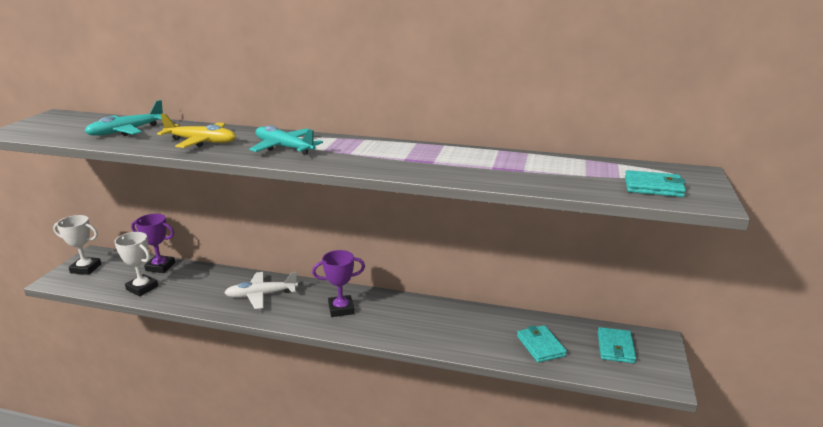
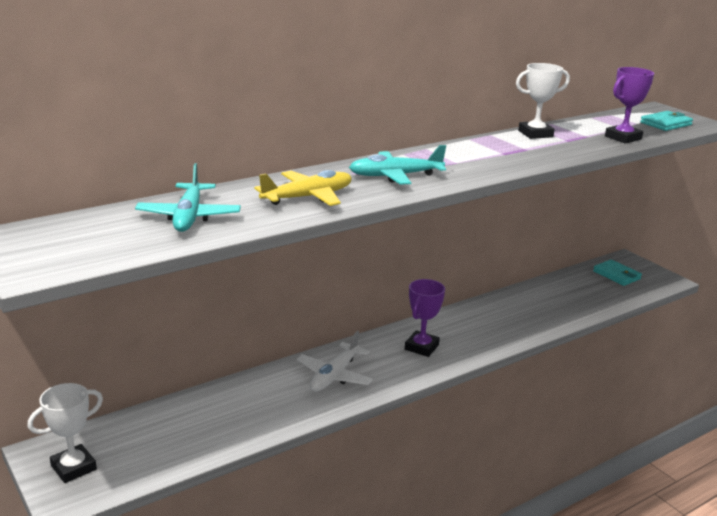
camera: 50 degrees left, 0 degrees up
(142, 288) = (200, 440): white trophy -> white trophy (535, 134)
(160, 267) = (167, 413): purple trophy -> purple trophy (623, 138)
(540, 346) = (584, 296): turquoise wallet -> none

